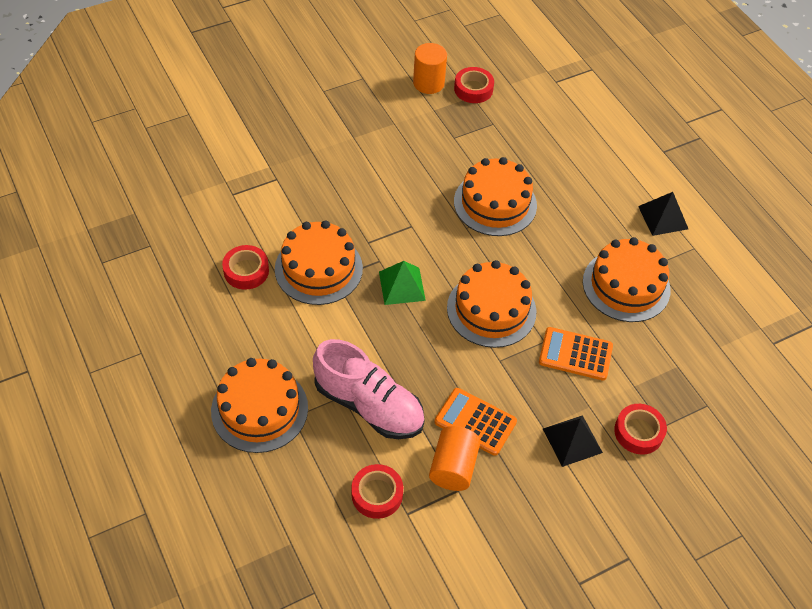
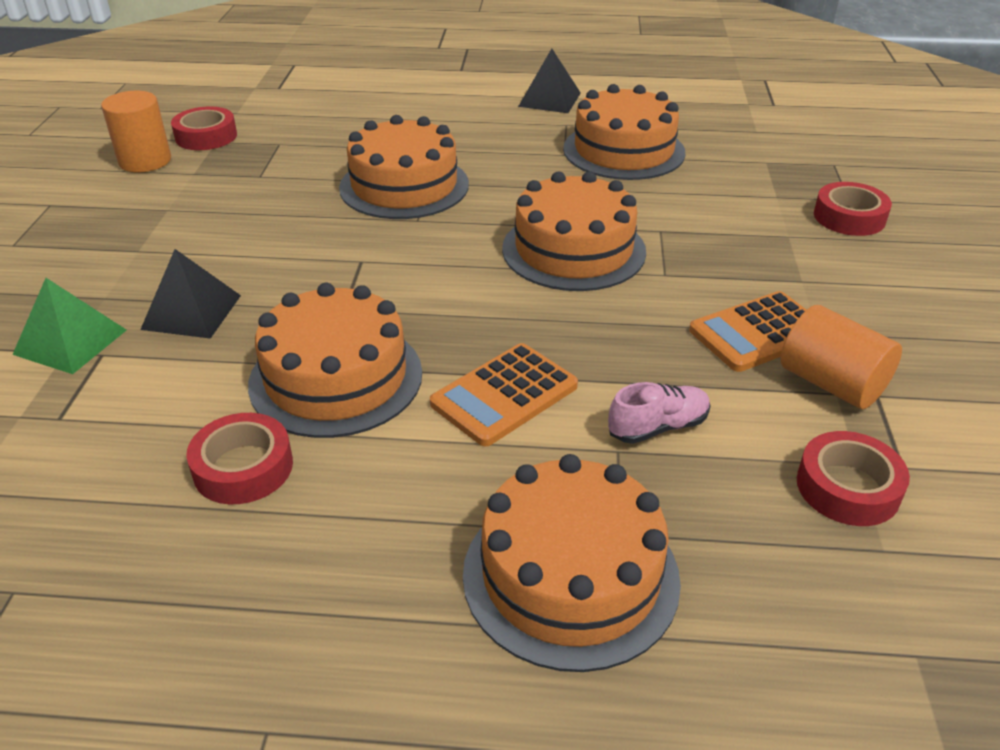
camera: 55 degrees left, 15 degrees down
(369, 405) = (658, 427): pink shoe -> pink shoe, size x0.47
(402, 286) = (458, 308): green pyramid -> green pyramid (70, 342)
(572, 440) = (836, 266): black pyramid -> black pyramid (192, 312)
(575, 354) = (699, 216): orange calculator -> orange calculator (504, 395)

